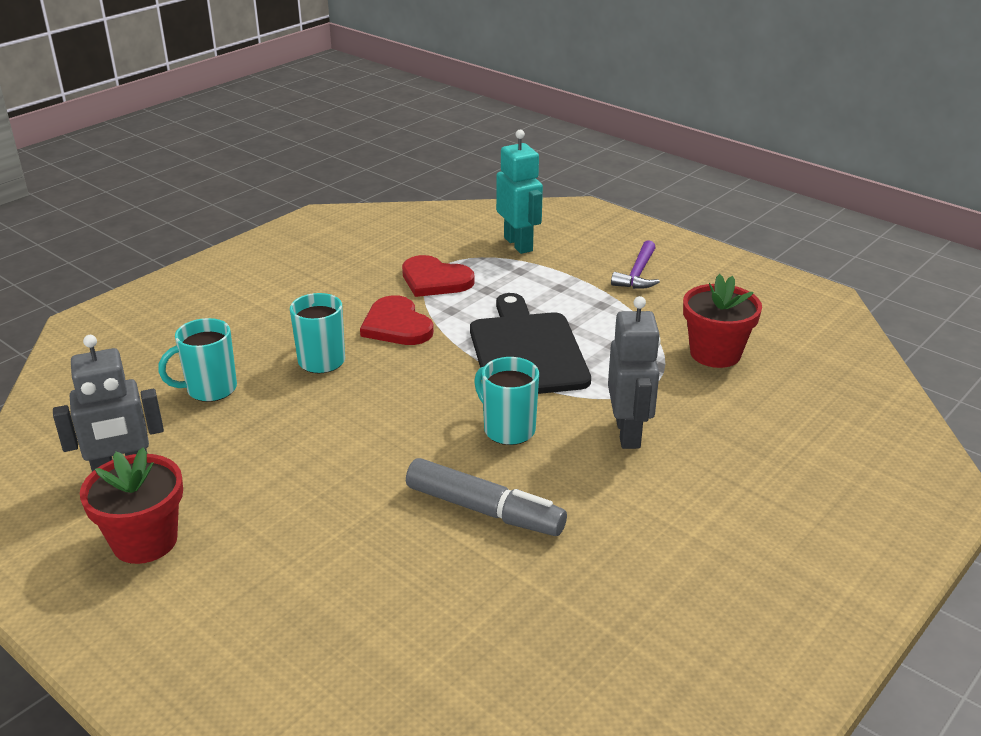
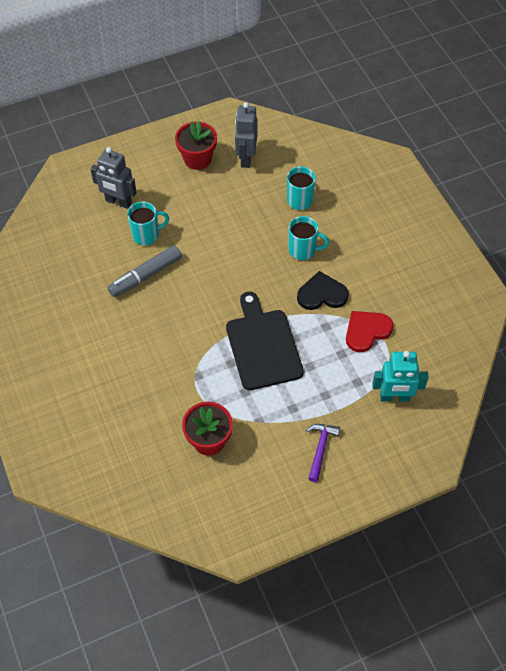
camera: 115 degrees right, 25 degrees up
(396, 325) = (322, 294): red heart -> black heart
(508, 429) = (197, 308): turquoise mug -> turquoise mug (146, 235)
(526, 351) = (262, 346): black cutting board -> black cutting board turned 120 degrees counterclockwise
(628, 433) = (164, 358): grey robot -> grey robot (118, 202)
(637, 274) = (320, 449): purple hammer -> purple hammer turned 60 degrees clockwise

